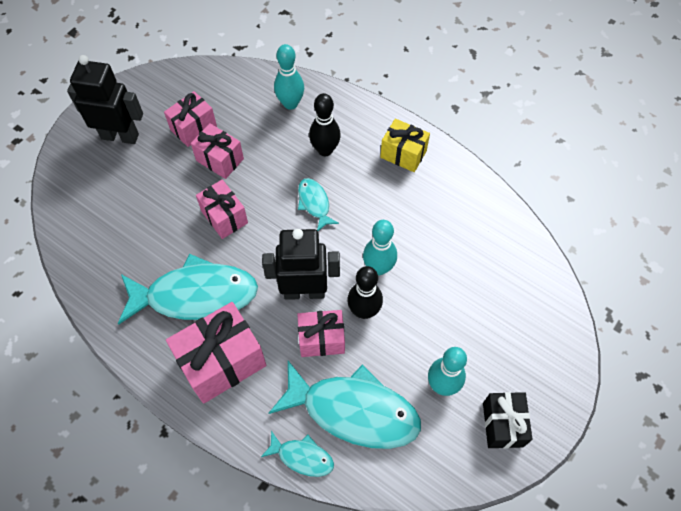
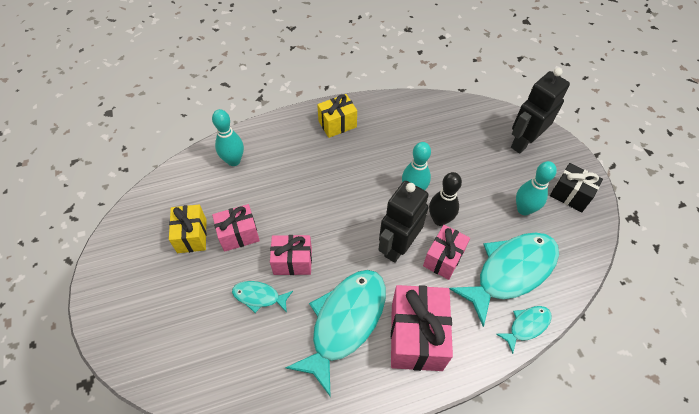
camera: 55 degrees left, 5 degrees down
(120, 136) = (145, 294): black robot -> black robot (523, 142)
(193, 128) = (192, 236): pink gift -> yellow gift
(314, 203) = (331, 197): turquoise fish -> turquoise fish (259, 296)
(325, 150) = (293, 164): black bowling pin -> none

